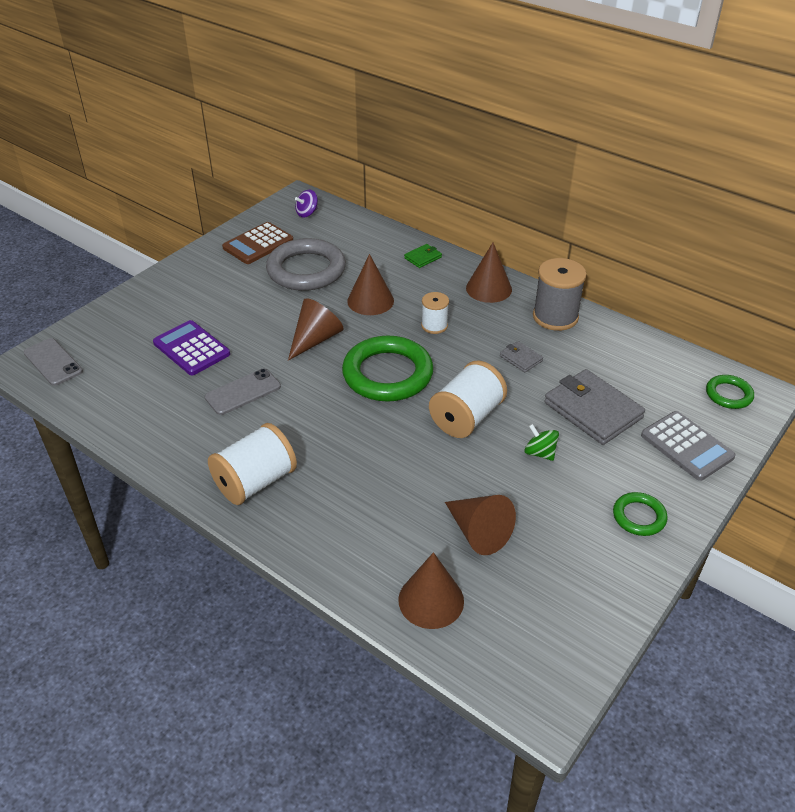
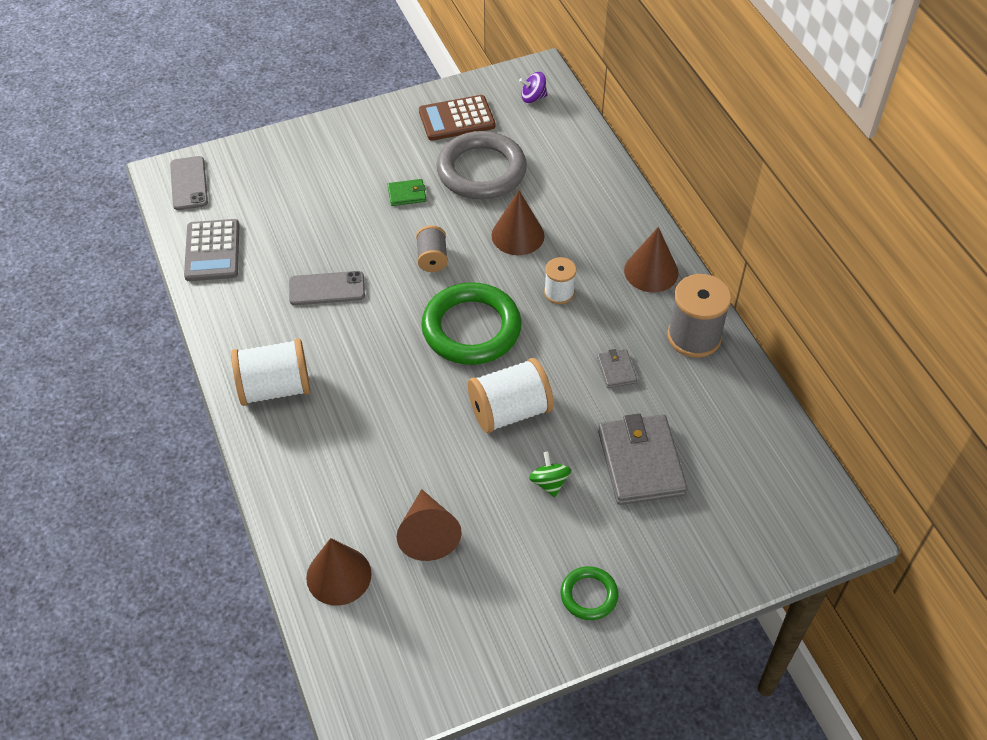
camera: 30 degrees right, 10 degrees up
(191, 348) = (313, 220): purple calculator -> none
(315, 339) = (432, 258): brown cone -> grey spool
(423, 258) = (611, 203): green wallet -> green wallet (407, 194)
(687, 446) = (703, 548): grey calculator -> grey calculator (212, 251)
(728, 394) = (802, 513): green ring -> none

